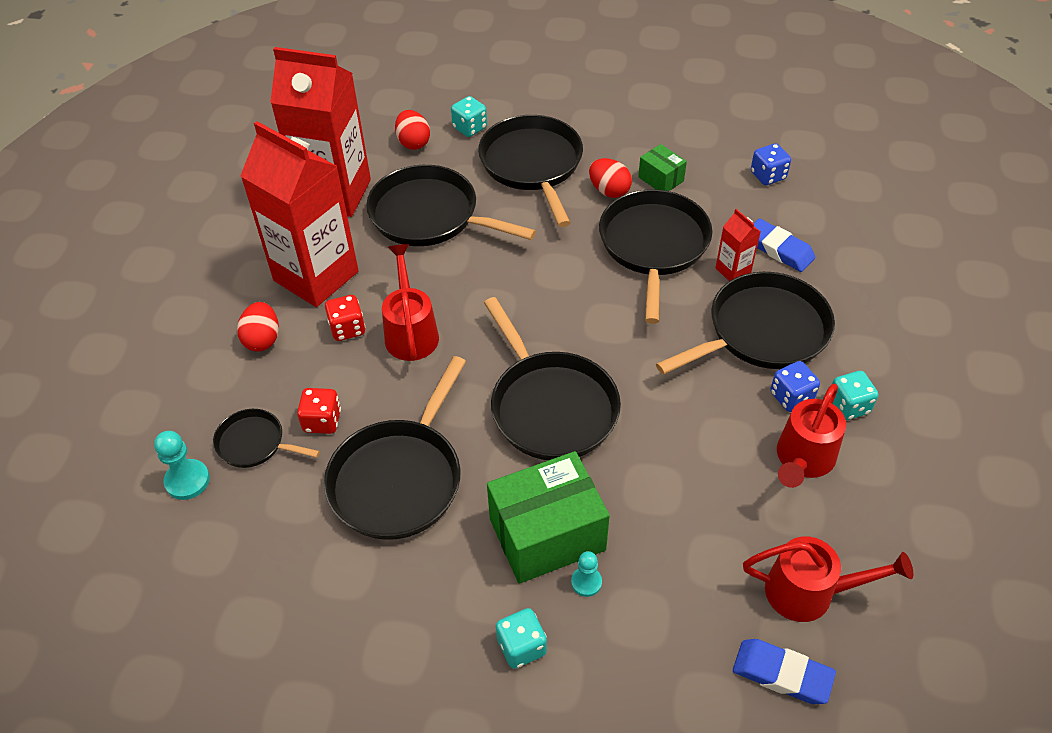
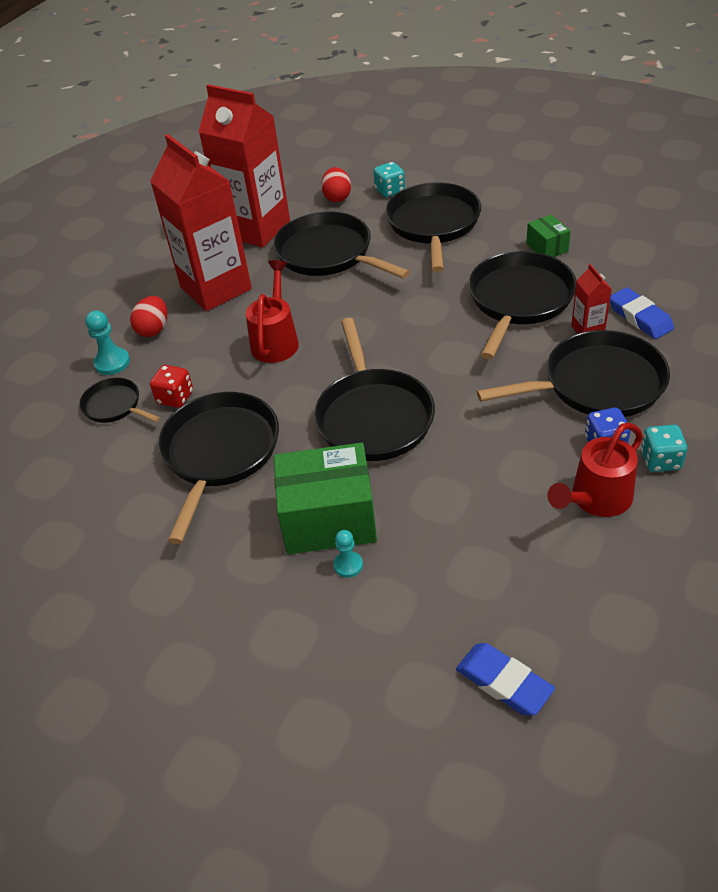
camera: 20 degrees right, 5 degrees down
(187, 480) = (52, 425): turquoise pawn -> turquoise pawn (112, 363)
(347, 329) = (225, 331): red dice -> none
(399, 479) = (219, 452): black pan -> black pan turned 150 degrees clockwise
(521, 647) = (269, 606): turquoise dice -> none
(609, 191) = (495, 252): red egg -> none
(768, 176) = (652, 255): blue dice -> none
(810, 592) = (560, 616): red watering can -> none

